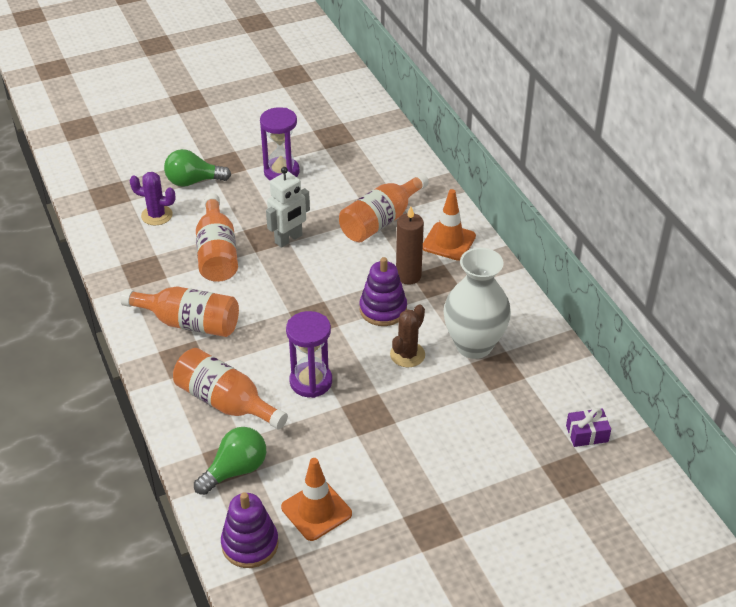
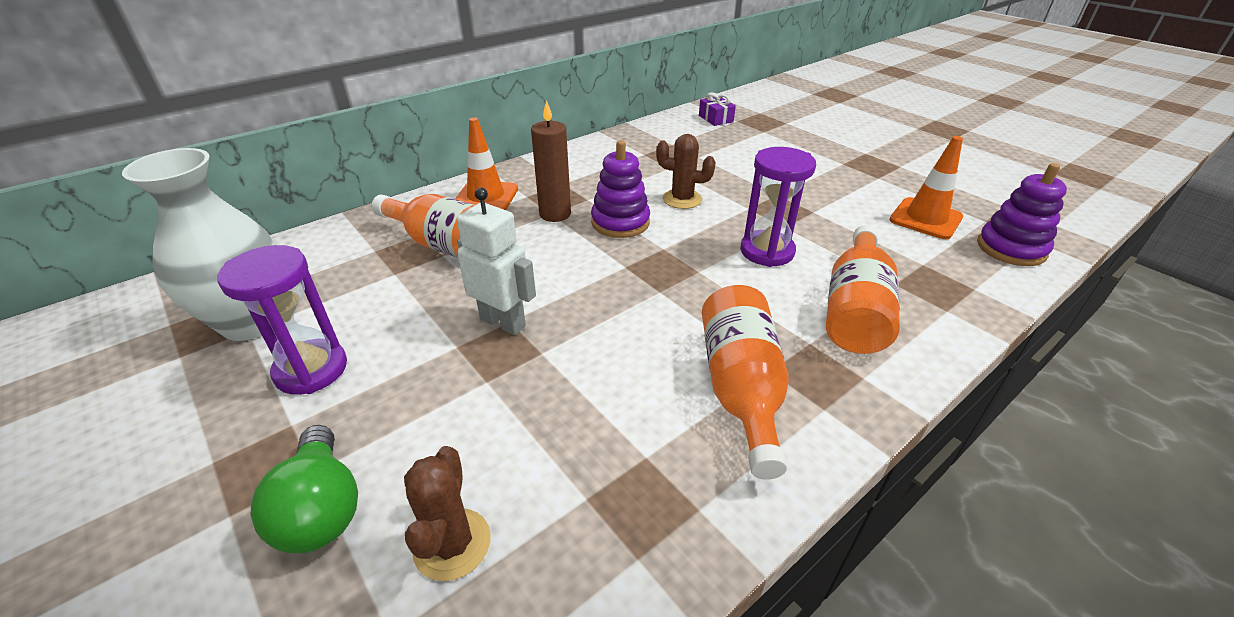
camera: 105 degrees left, 5 degrees down
(156, 215) = (452, 544): purple cactus -> brown cactus
(217, 253) = (558, 399): orange bottle -> none
(235, 470) = (941, 278): green light bulb -> none
(474, 345) = (646, 168): white vase -> white vase (252, 322)

